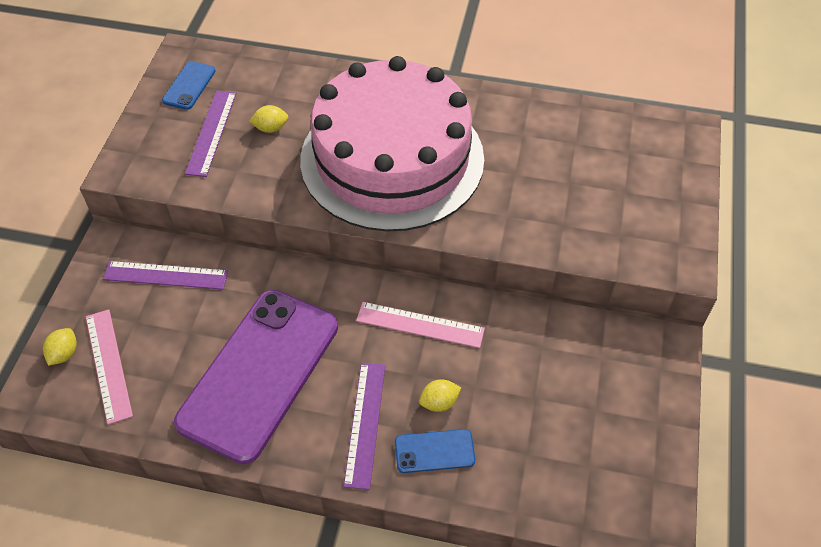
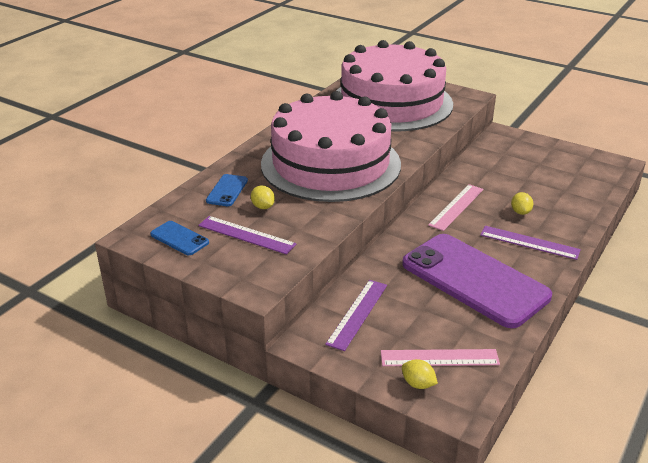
camera: 70 degrees left, 20 degrees down
(271, 128) = (263, 207): yellow lemon -> yellow lemon turned 45 degrees counterclockwise
(434, 451) = (556, 221): blue phone -> blue phone (227, 190)
(599, 177) = (391, 103): none -> pink cake

